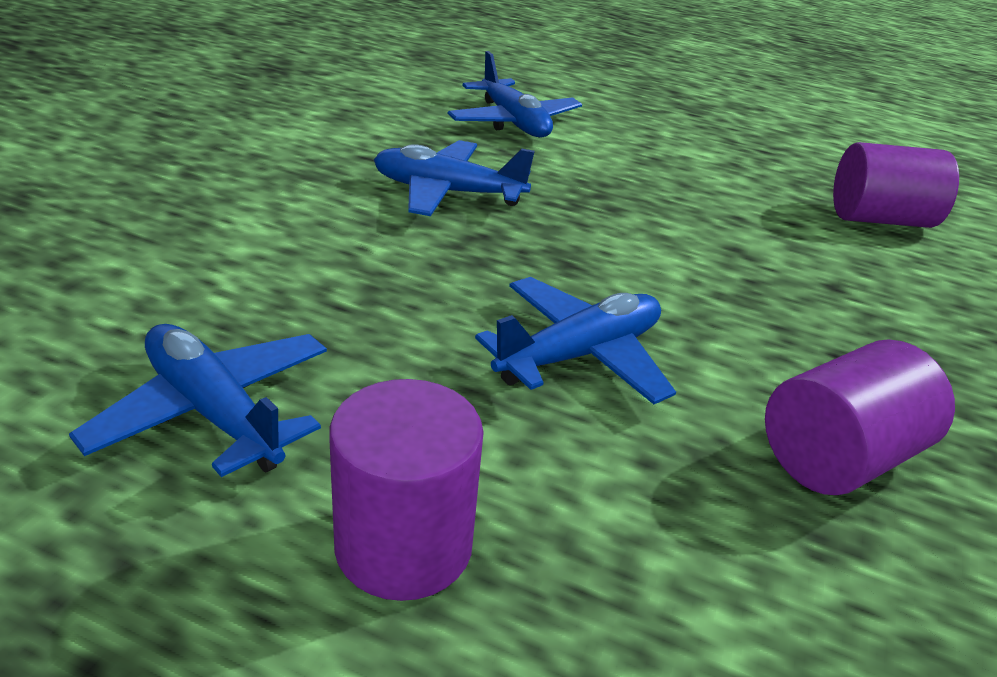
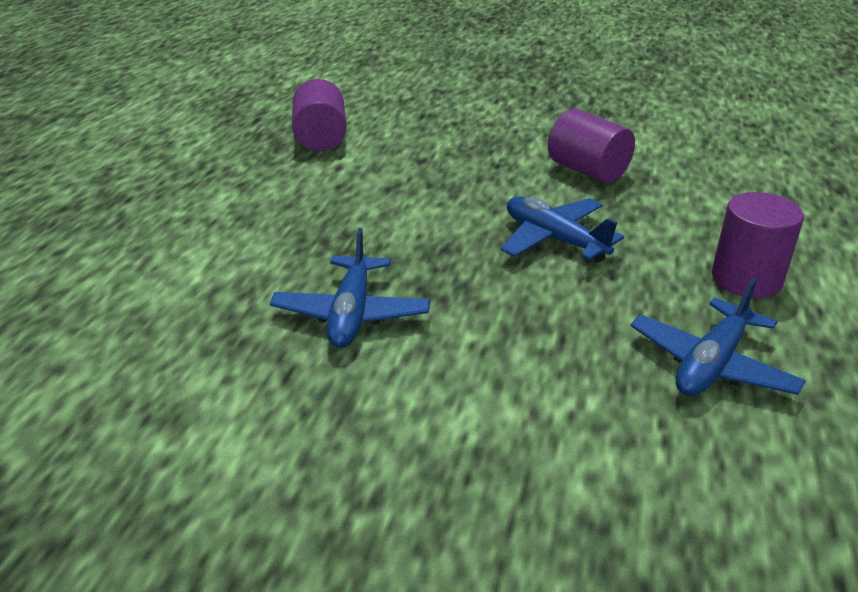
camera: 95 degrees left, 0 degrees up
(513, 122) = (170, 293): blue plane -> none

